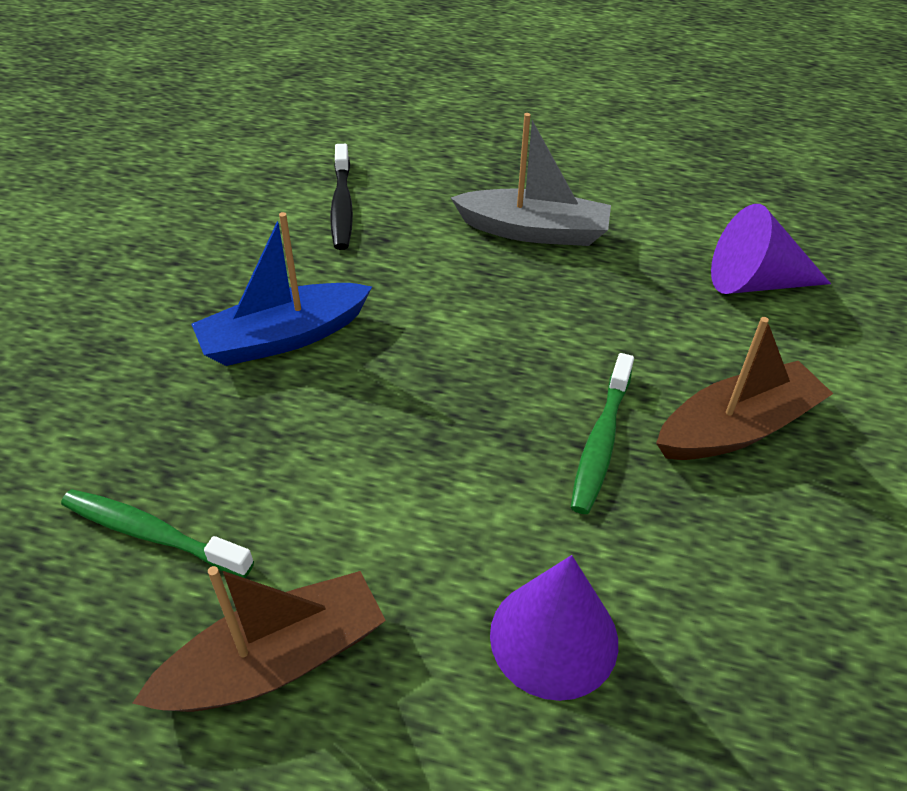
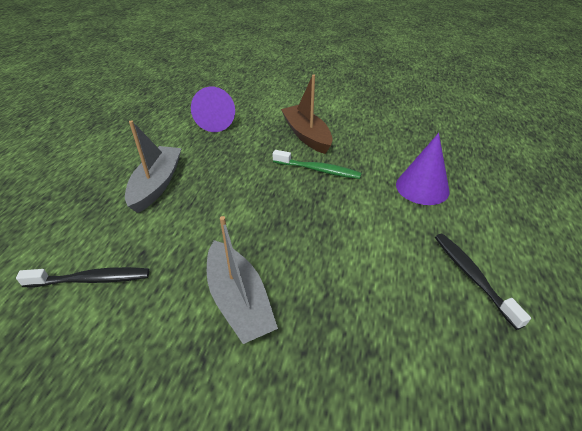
camera: 90 degrees left, 5 degrees down
(151, 534) = (417, 351): green toothbrush -> none
(275, 661) = (472, 276): brown boat -> black toothbrush
(283, 337) = (239, 301): blue boat -> grey boat

